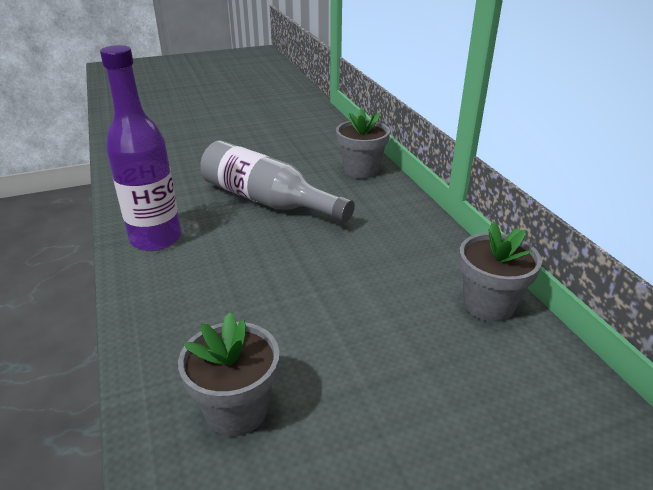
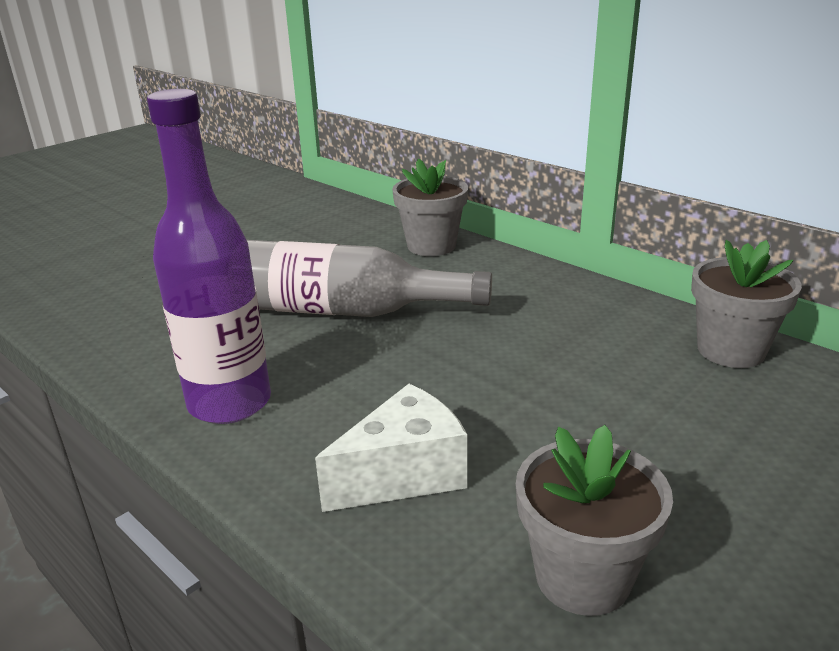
camera: 25 degrees left, 5 degrees down
(202, 312) = (404, 474): none -> white cheese

